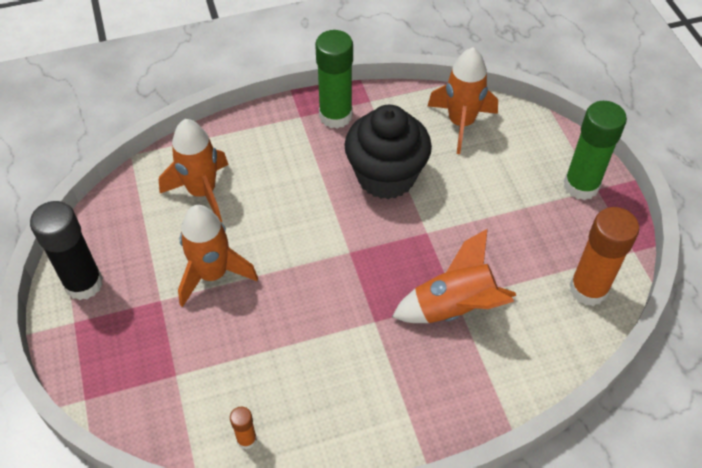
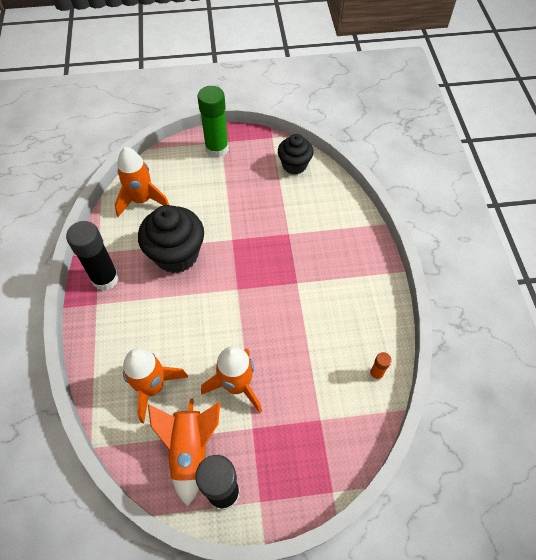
camera: 80 degrees left, 5 degrees up
(335, 116) = (105, 278): green glue stick -> black glue stick
(454, 308) = (295, 235): orange rocket -> orange rocket (190, 450)
(588, 289) = (294, 165): orange glue stick -> black cupcake

